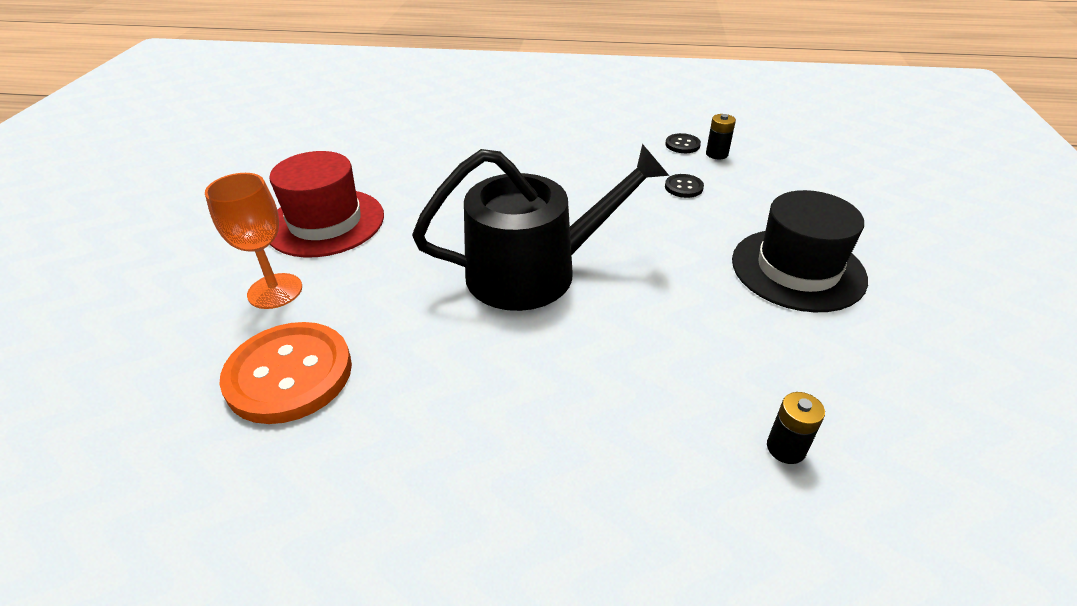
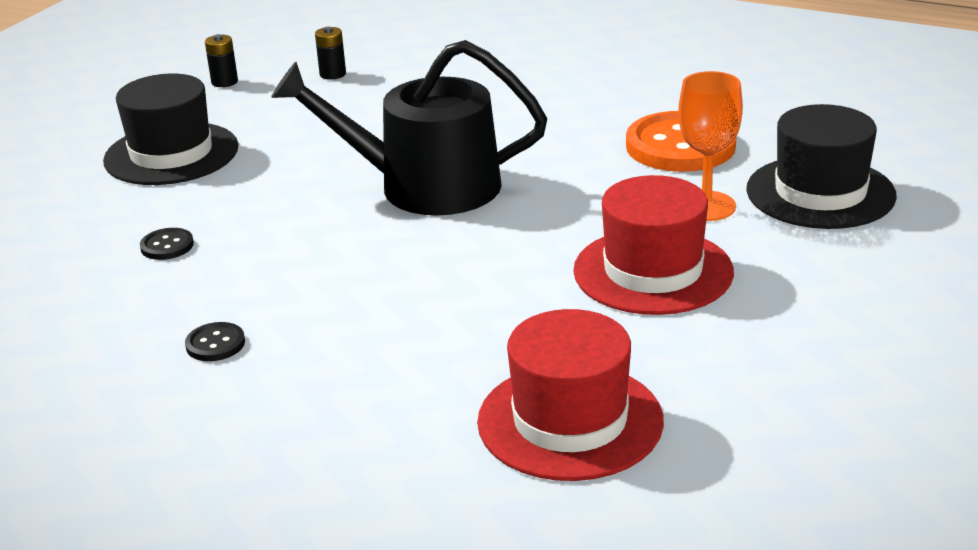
camera: 160 degrees left, 10 degrees down
(158, 327) = (820, 193): none -> black hat
(371, 136) = (570, 421): none -> red hat
(682, 145) = (82, 308): black button -> black button (215, 344)
(716, 154) = (58, 285): black battery -> black battery (224, 82)

